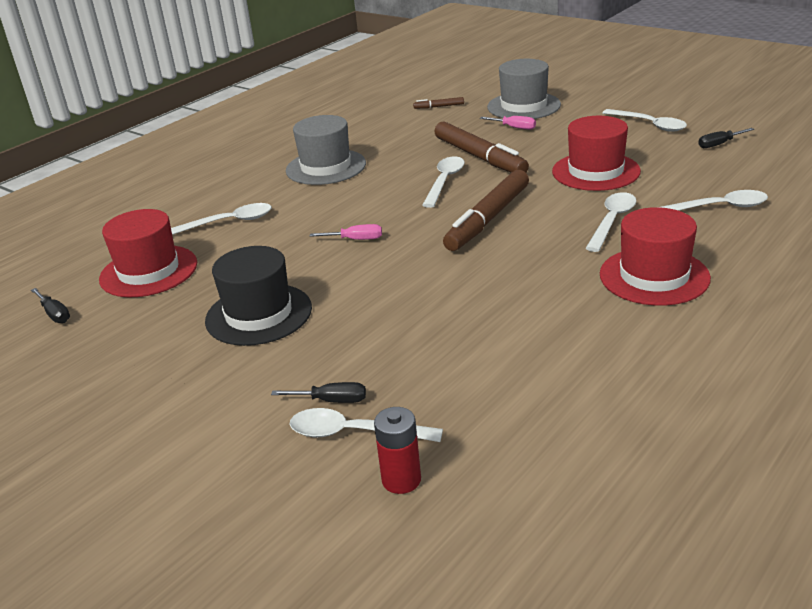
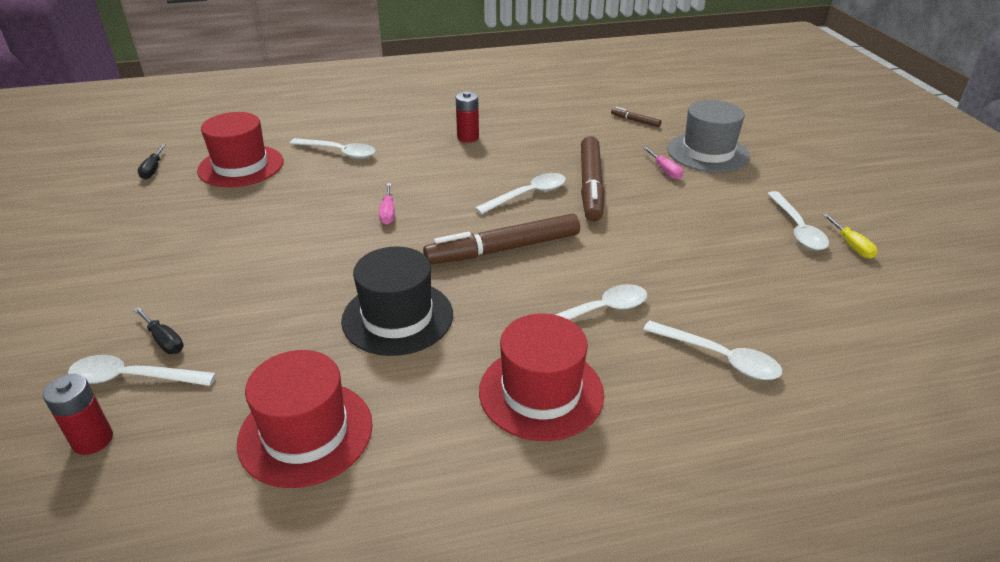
camera: 35 degrees right, 5 degrees up
(259, 314) = (239, 239): black hat -> black hat (397, 317)
(326, 167) = (468, 137): grey hat -> red battery
(355, 433) = (133, 378): white spoon -> white spoon turned 45 degrees counterclockwise
(356, 239) = (388, 213): pink screwdriver -> pink screwdriver turned 45 degrees clockwise
(596, 171) = (665, 252): red hat -> red hat (306, 433)
(692, 120) = (851, 246): none -> yellow screwdriver
(719, 144) = (837, 287): black screwdriver -> none

